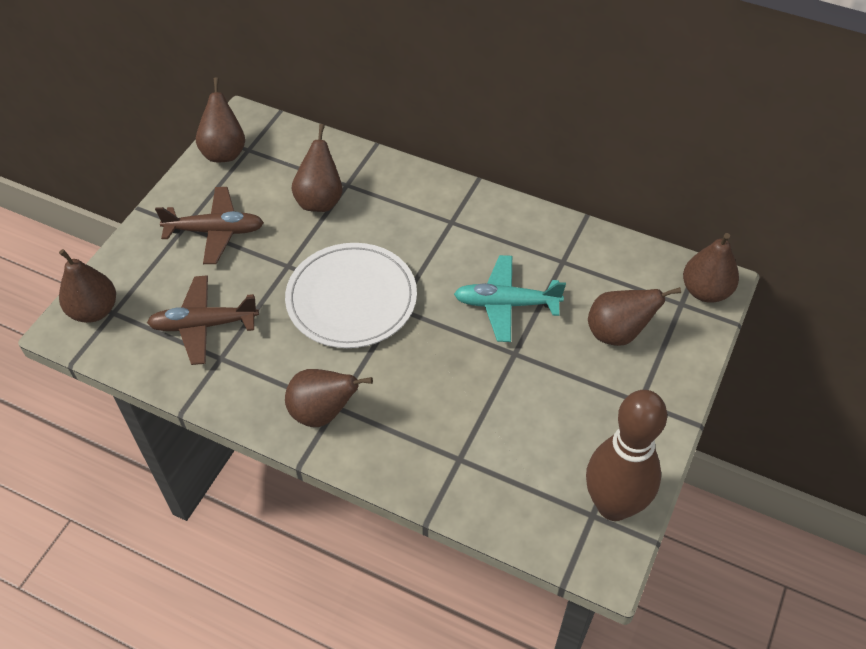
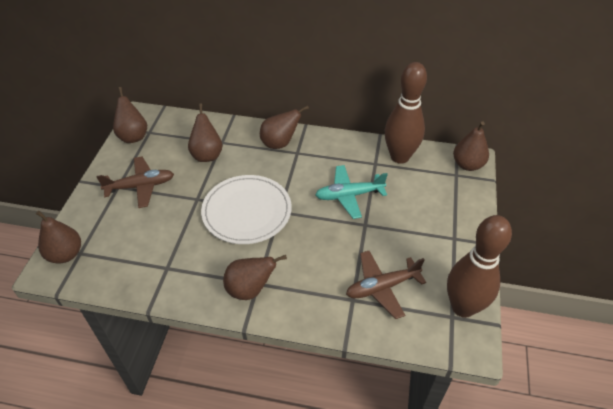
camera: 15 degrees left, 5 degrees down
(204, 325) = (149, 248): brown plane -> brown plane (382, 287)
(604, 258) = (399, 157): none -> brown bowling pin
(618, 333) = (425, 199): brown pear -> brown pear (280, 143)

